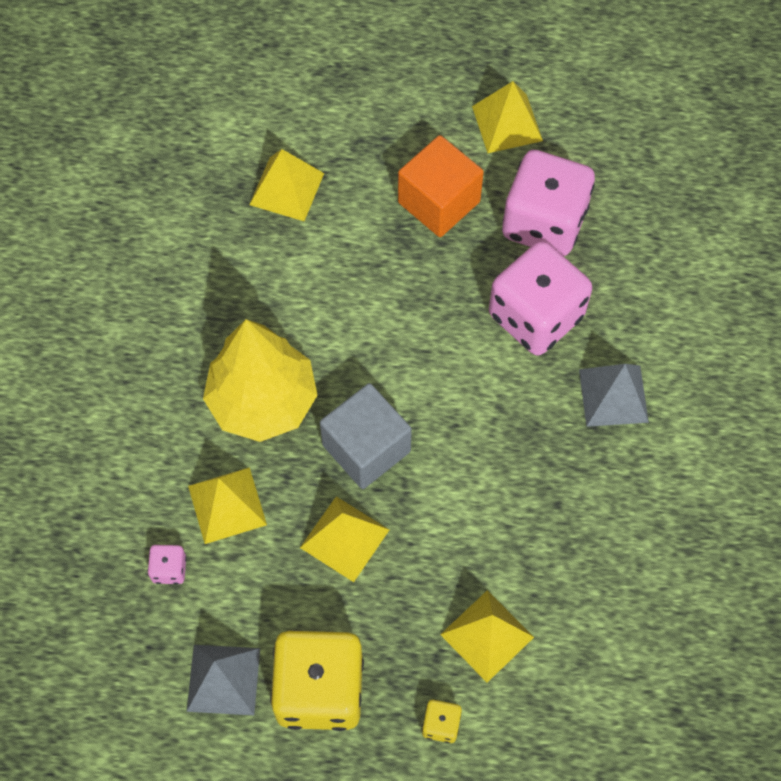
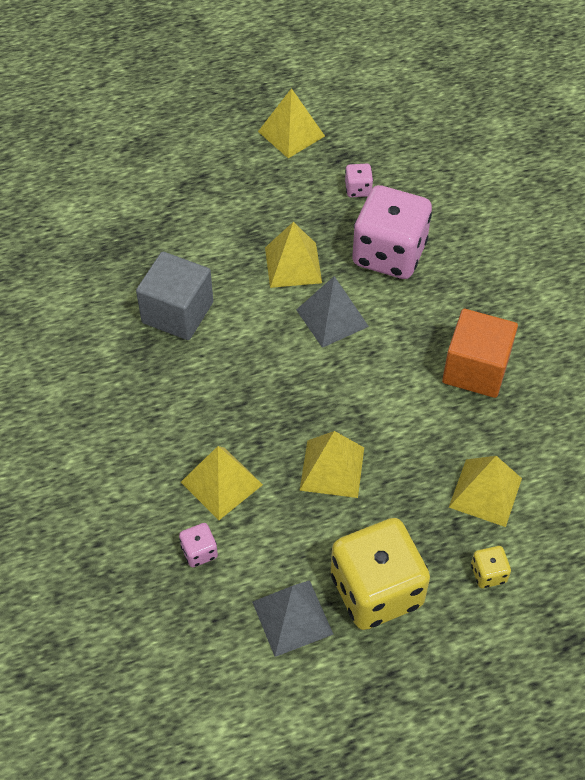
camera: 25 degrees left, 10 degrees down
(263, 401) = (208, 394): yellow tree -> none
(287, 189) = (143, 237): yellow pyramid -> yellow pyramid (293, 265)
(366, 448) = (312, 396): grey cube -> grey cube (177, 312)
(439, 202) = (269, 204): orange cube -> orange cube (475, 369)
(544, 222) = (358, 189): pink dice -> pink dice, size x0.41
(613, 395) = (479, 286): grey pyramid -> grey pyramid (332, 318)

